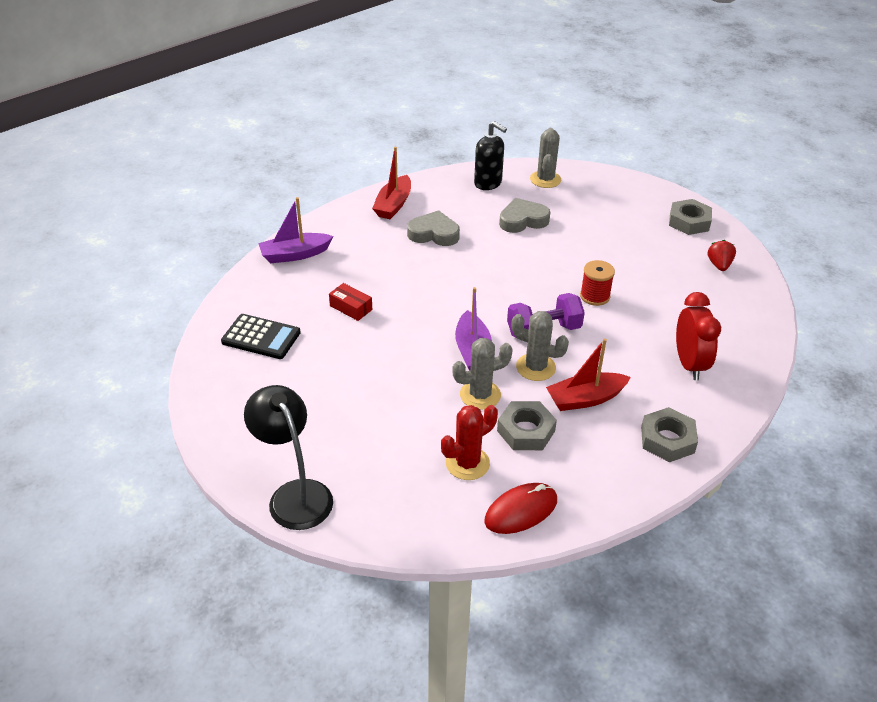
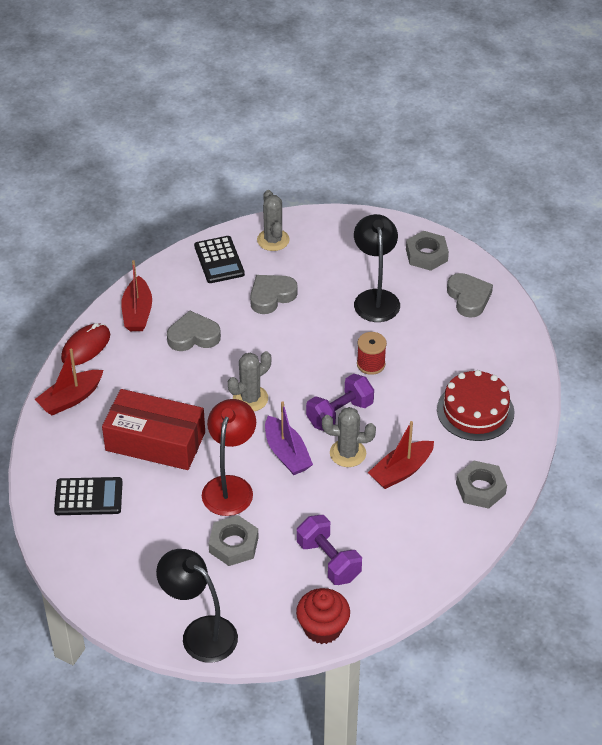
camera: 20 degrees left, 5 degrees up
(295, 255) = (70, 399): purple boat -> red boat
(351, 308) = (155, 441): red box -> red box, size x2.40
(401, 365) = (230, 486): none -> red lamp
(427, 531) = (323, 628): none -> red cupcake
(467, 463) = (328, 560): red cactus -> purple dumbbell
(480, 395) = (311, 494): grey cactus -> grey cactus (250, 398)
(488, 183) = (219, 260): black soap dispenser -> black calculator
(521, 511) = (388, 587): red mouse -> red mouse (86, 347)
(526, 431) = (364, 516): grey nut -> grey nut (233, 545)
(623, 244) = (375, 298): none -> black lamp
(689, 364) = (475, 411): red clock -> red cake
(719, 265) = (468, 298): red strawberry -> grey heart

